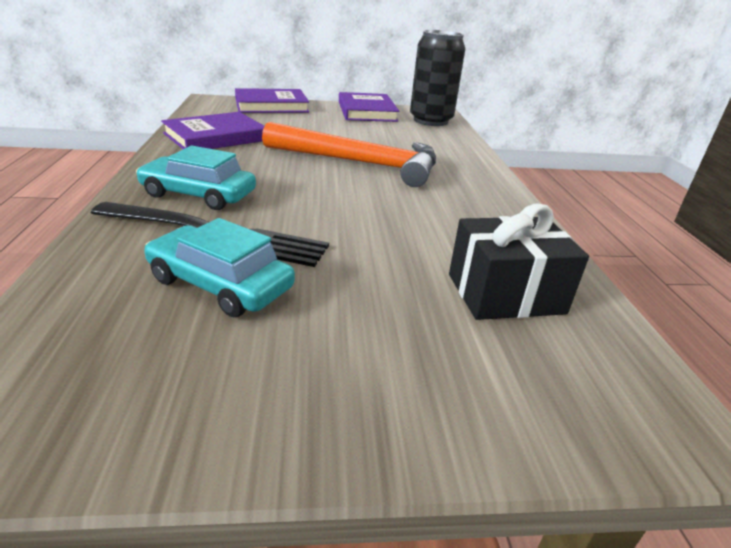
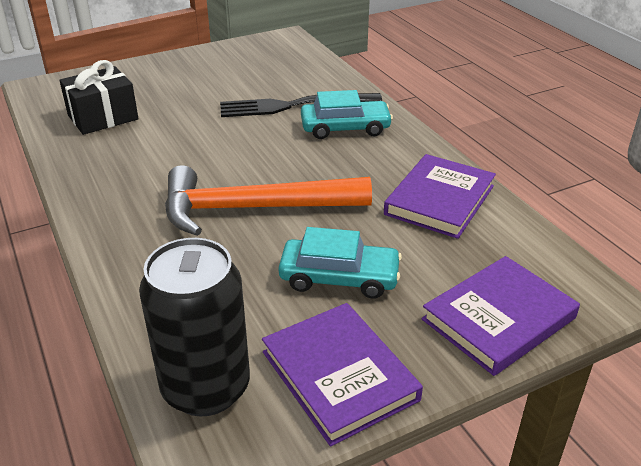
camera: 160 degrees right, 5 degrees up
(220, 284) = (260, 85): turquoise car -> turquoise car (339, 277)

